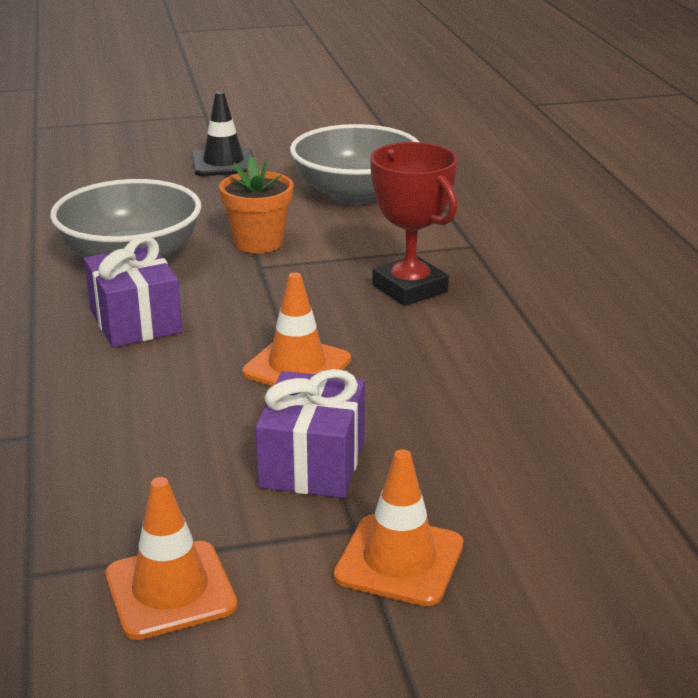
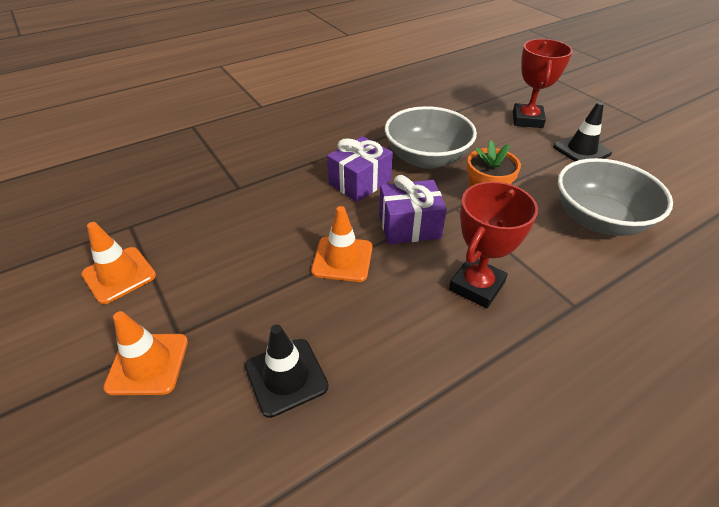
camera: 70 degrees right, 15 degrees up
(120, 172) = (527, 120): none -> red trophy
(312, 463) = (239, 296): purple gift -> purple gift (409, 226)
(479, 442) = (286, 376): none -> black traffic cone

